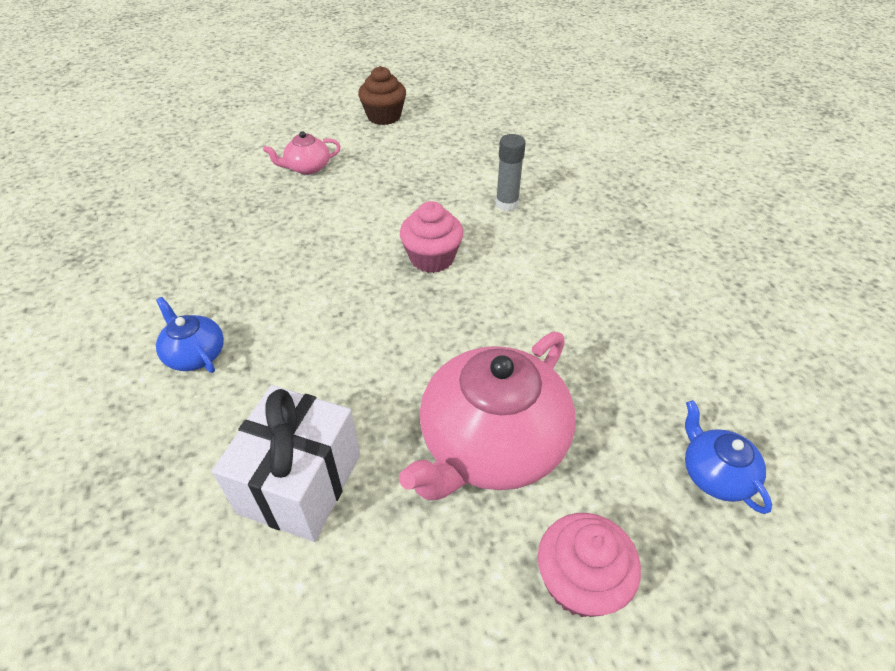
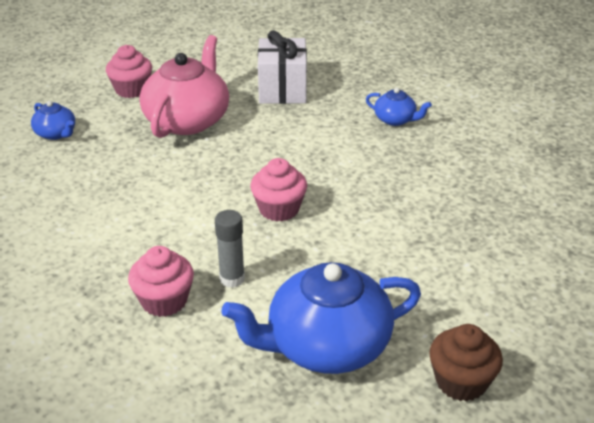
camera: 160 degrees right, 10 degrees down
(307, 168) = (474, 272): pink teapot -> none
(456, 148) = (326, 346): none -> blue teapot
(570, 200) = (164, 301): none -> pink cupcake

